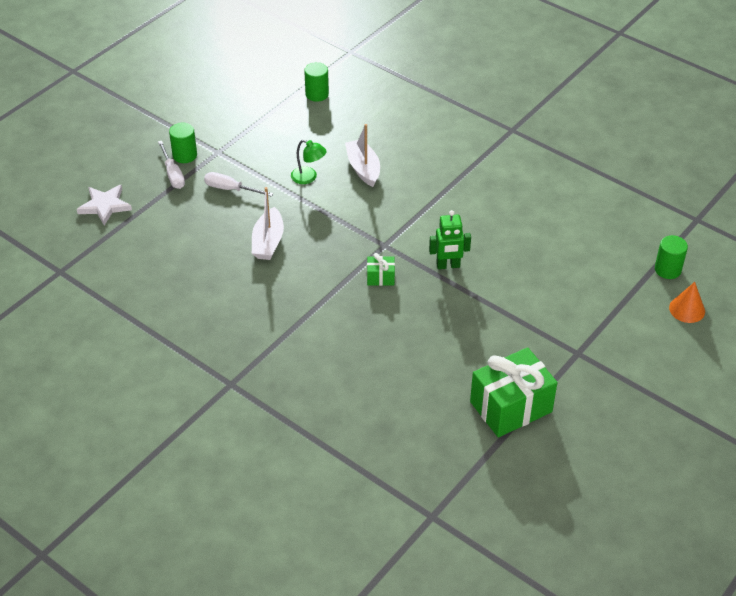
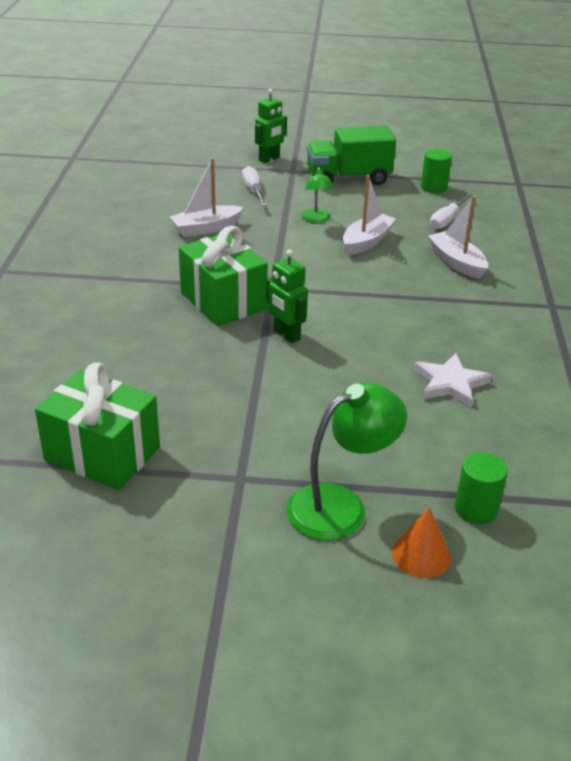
camera: 55 degrees right, 10 degrees down
(105, 206) = (168, 149): white star -> white star (450, 383)
(173, 174) = (240, 162): white screwdriver -> white screwdriver (447, 220)
(185, 155) = (269, 159): green cylinder -> green robot
(261, 129) = (348, 178): none -> green truck
(380, 277) = (223, 301): green gift -> green gift, size x2.22
(428, 141) = (456, 262): none -> white boat
(629, 321) = (340, 505): none -> green lamp

